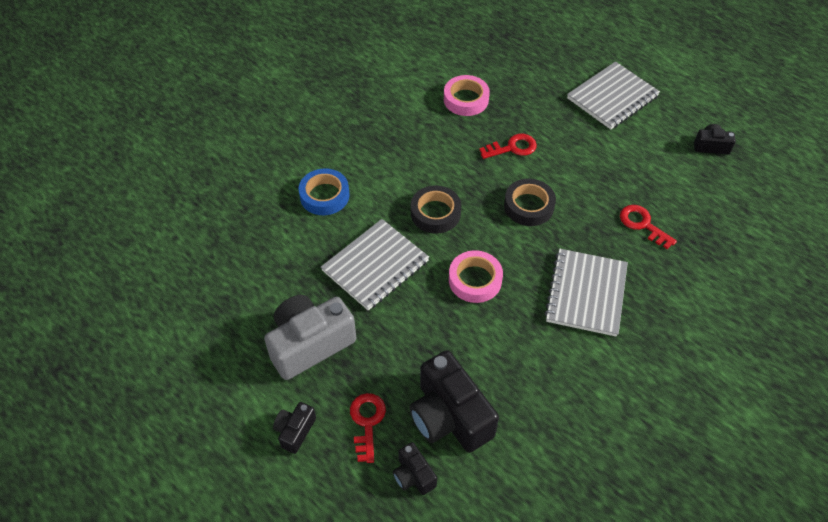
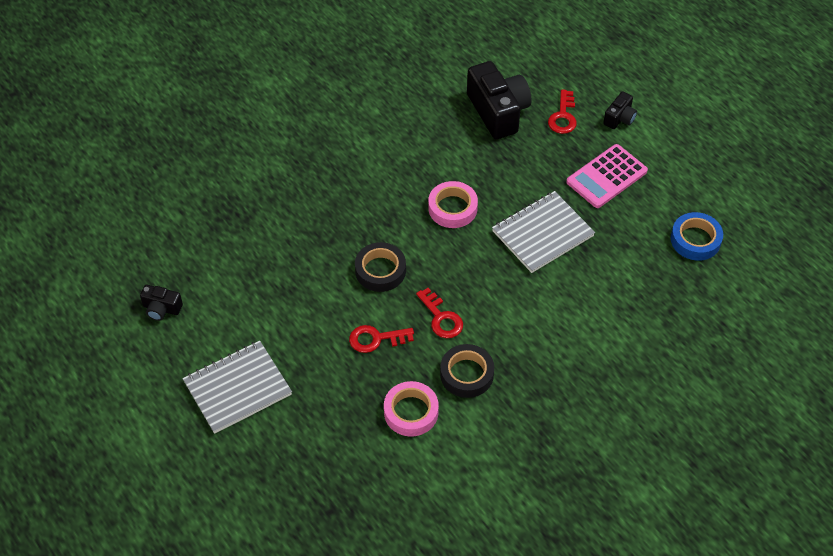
camera: 170 degrees left, 0 degrees up
(310, 344) = (606, 176): grey camera -> pink calculator
(324, 195) = (587, 312): blue tape -> blue tape (695, 240)
(413, 475) = (532, 80): black camera -> none
(435, 213) = (476, 277): black tape -> black tape (466, 374)
(586, 293) = (356, 183): grey notebook -> none
(642, 224) = (276, 236): red key -> red key (441, 318)

